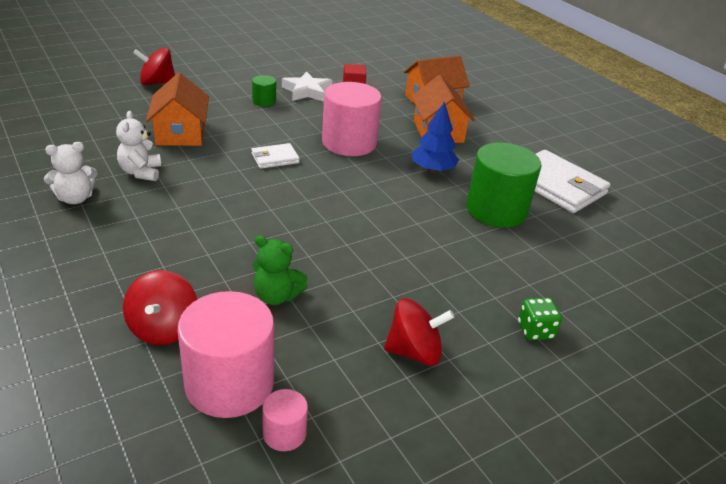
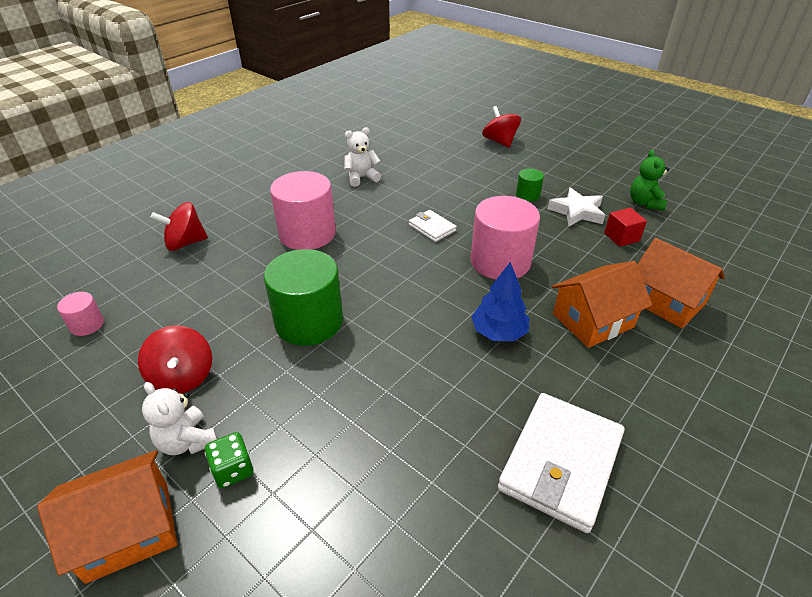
camera: 75 degrees right, 5 degrees up
(75, 198) = (312, 166): white teddy bear -> white teddy bear (187, 441)
(180, 133) = (431, 175): orange house -> orange house (128, 530)
(229, 383) = (134, 286): pink cylinder -> pink cylinder (307, 234)
(276, 296) = (235, 281): green teddy bear -> green teddy bear (644, 203)
(496, 210) = (451, 403): green cylinder -> green cylinder (309, 321)

